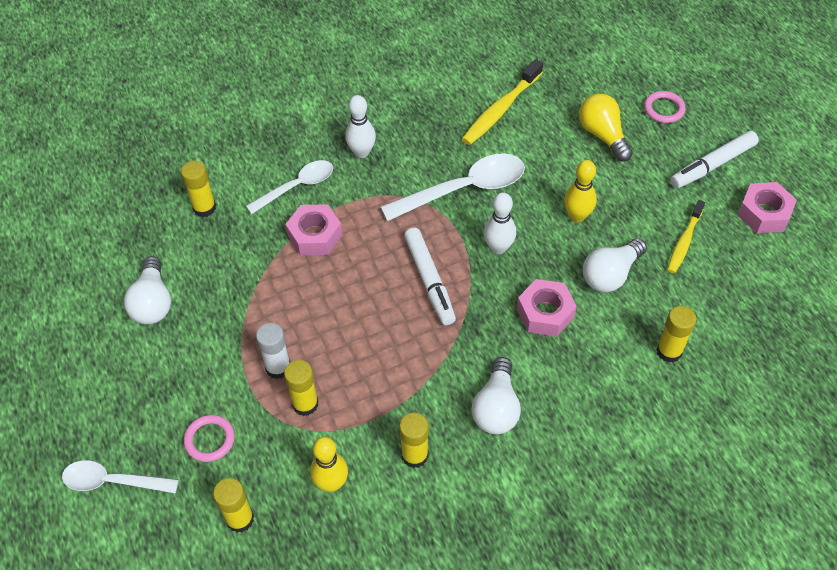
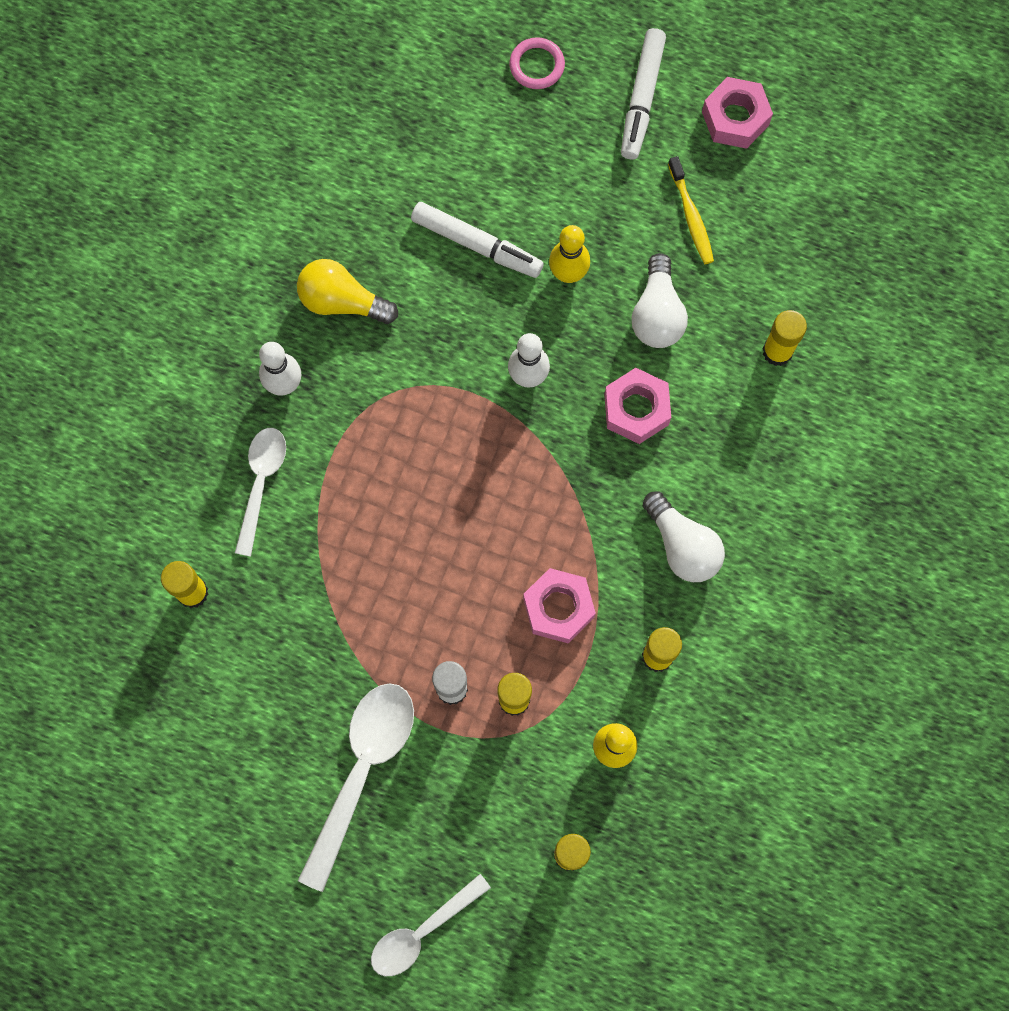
camera: 45 degrees left, 20 degrees up
(153, 302) = (259, 737): white light bulb -> none
(209, 440) = (465, 813): pink ring -> none
(315, 235) = (339, 522): pink nut -> pink nut (558, 608)
(429, 280) = (498, 470): white marker -> white marker (476, 244)
(464, 189) = (431, 338): white spoon -> white spoon (362, 771)
(500, 109) = (374, 206): yellow toothbrush -> none
(602, 135) = (506, 151): yellow light bulb -> yellow light bulb (342, 301)

